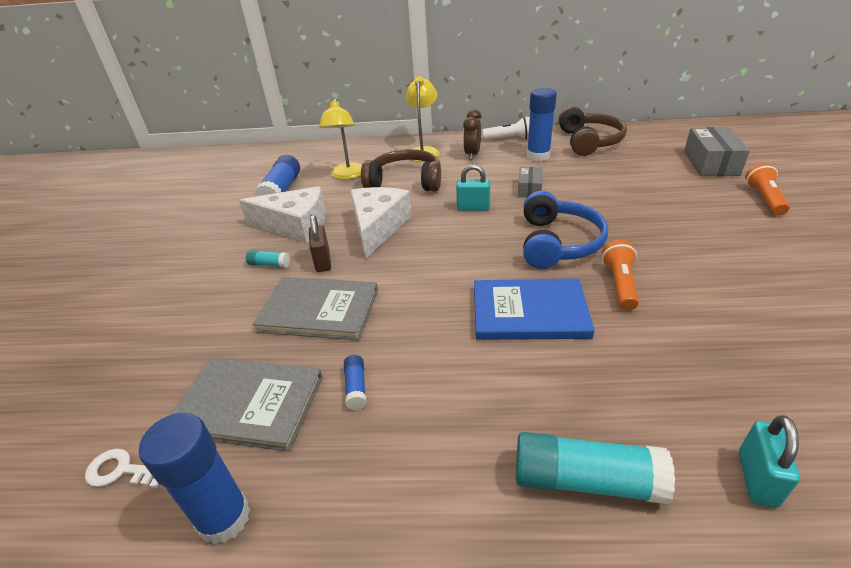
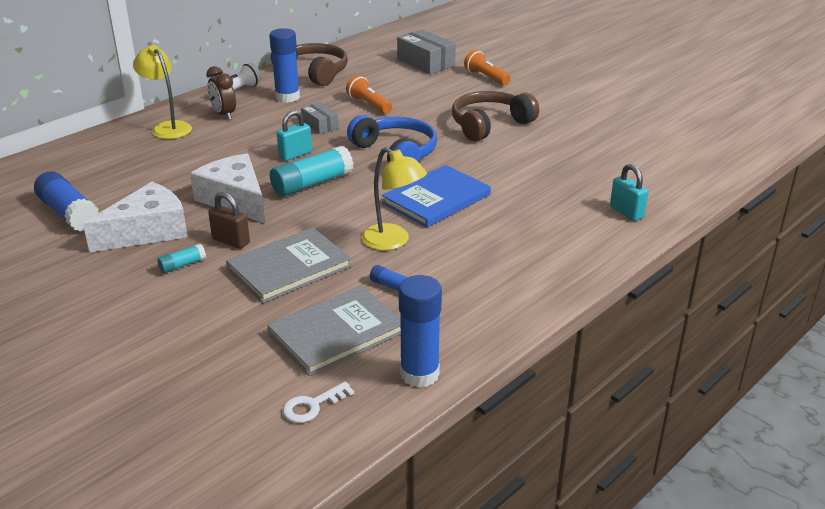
camera: 50 degrees left, 5 degrees down
(347, 175) = (121, 174): yellow lamp -> yellow lamp (393, 242)
(405, 181) = (196, 158): brown headphones -> brown headphones (489, 125)
(585, 480) = (566, 252): turquoise glue stick -> turquoise glue stick (312, 184)
(619, 284) = (467, 160): orange flashlight -> orange flashlight (369, 104)

